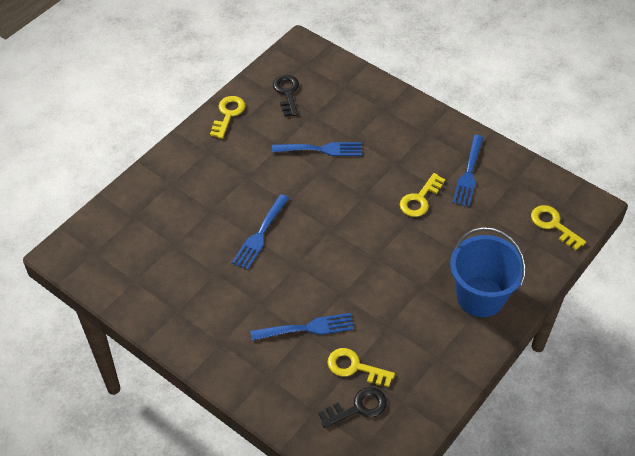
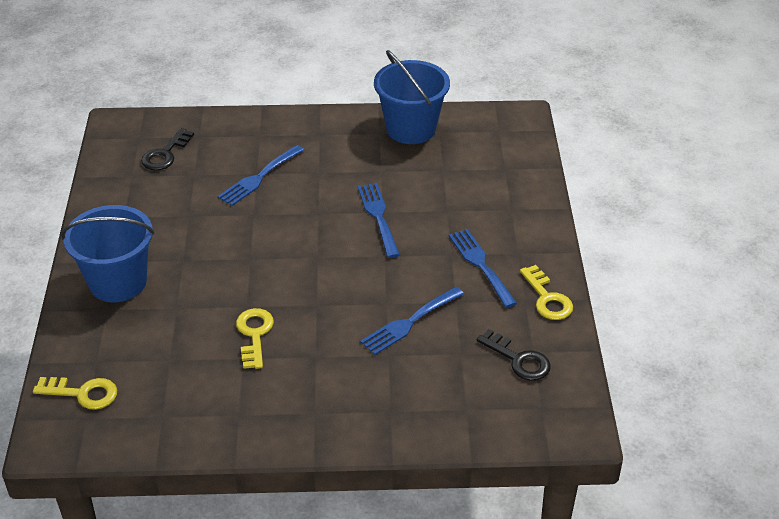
camera: 140 degrees right, 10 degrees down
(150, 298) = (411, 129): none -> blue bucket
(355, 367) = (191, 175): yellow key -> none
(468, 174) = (223, 393): blue fork -> blue fork (480, 265)

